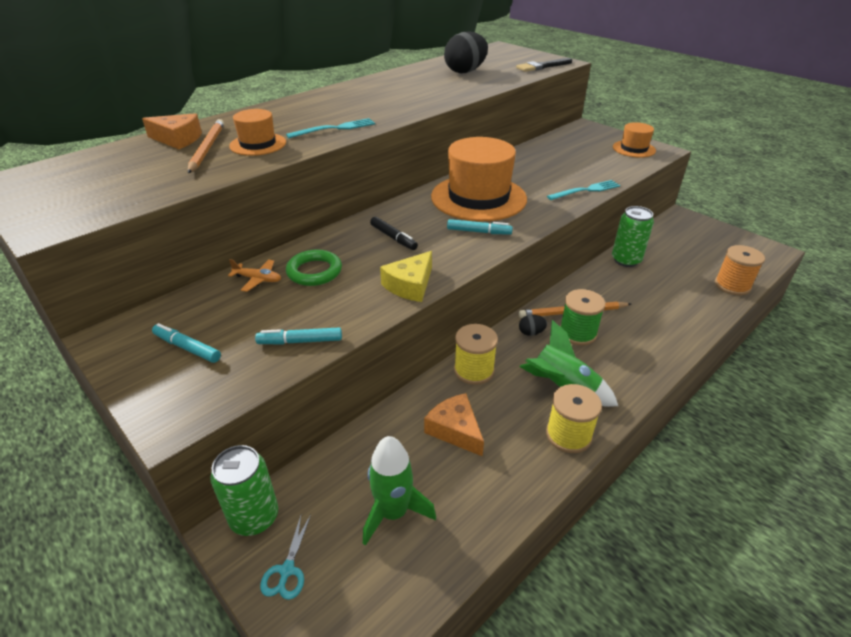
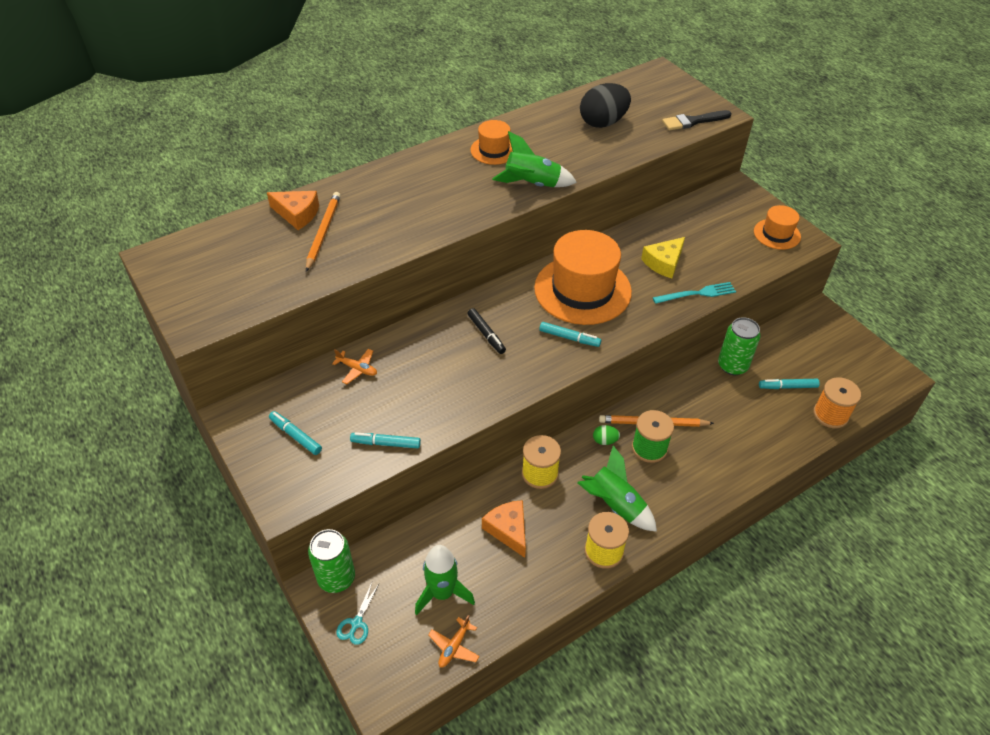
camera: 10 degrees right, 10 degrees up
(258, 144) = (369, 232): orange hat -> orange hat (494, 150)
(314, 271) = (407, 367): green ring -> none
(334, 129) = (444, 215): turquoise fork -> none
(410, 285) = (489, 396): yellow cheese -> yellow cheese (664, 263)
(415, 106) = (532, 184): none -> green rocket
(422, 577) = (454, 647): none -> orange plane
(531, 333) = (605, 441): black egg -> green egg
(682, 270) = (787, 387): none -> turquoise marker

